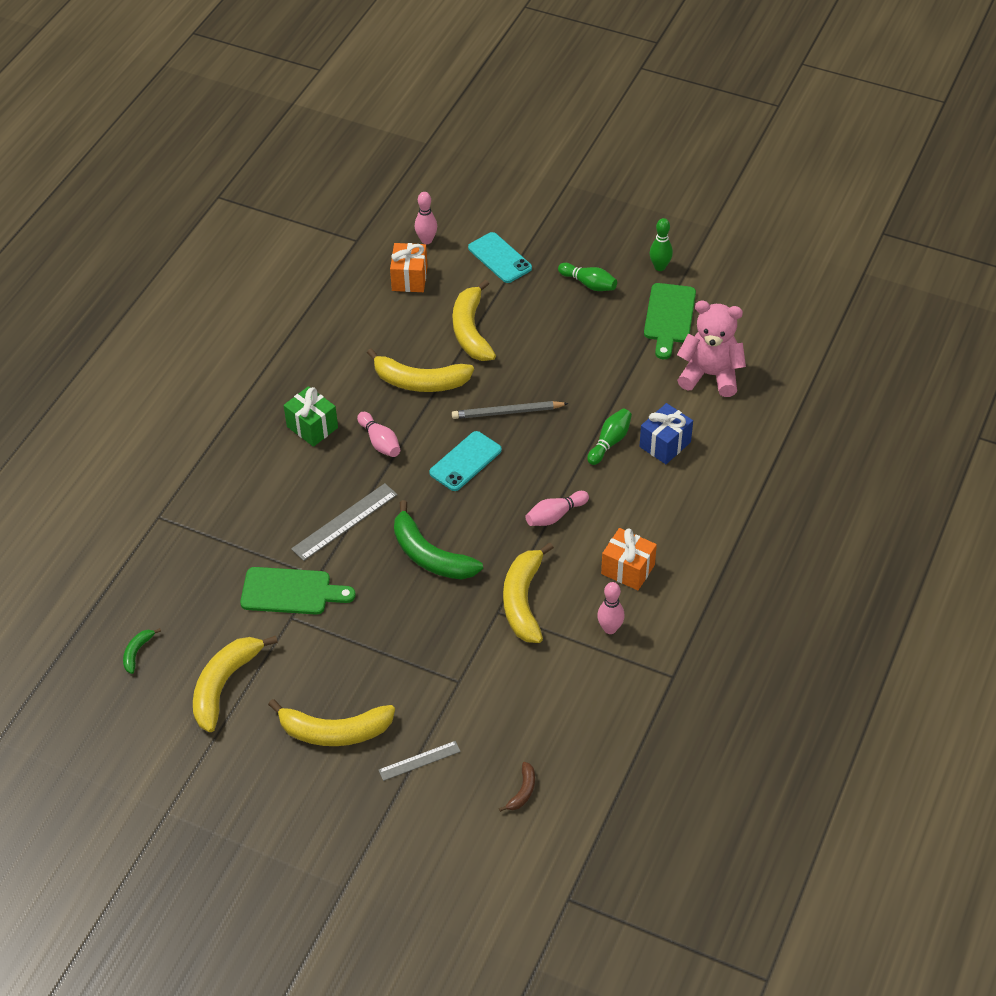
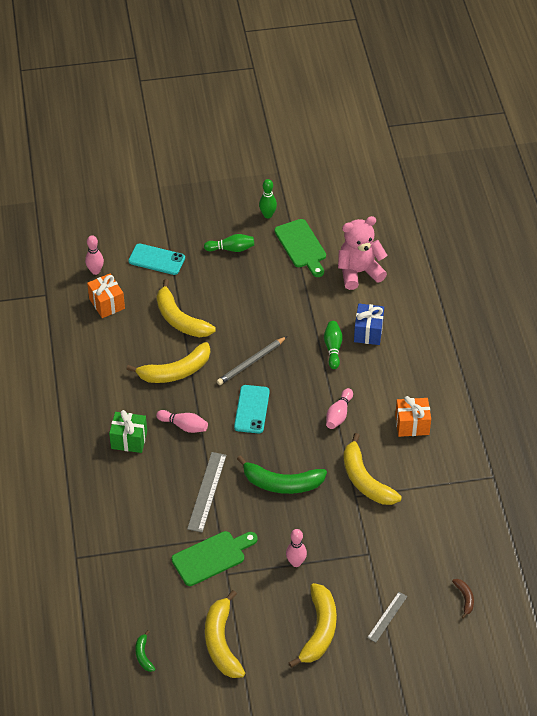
camera: 35 degrees left, 0 degrees up
(335, 731) = (319, 630): yellow banana -> yellow banana turned 45 degrees counterclockwise
(610, 628) = (432, 468): pink bowling pin -> pink bowling pin (296, 562)

